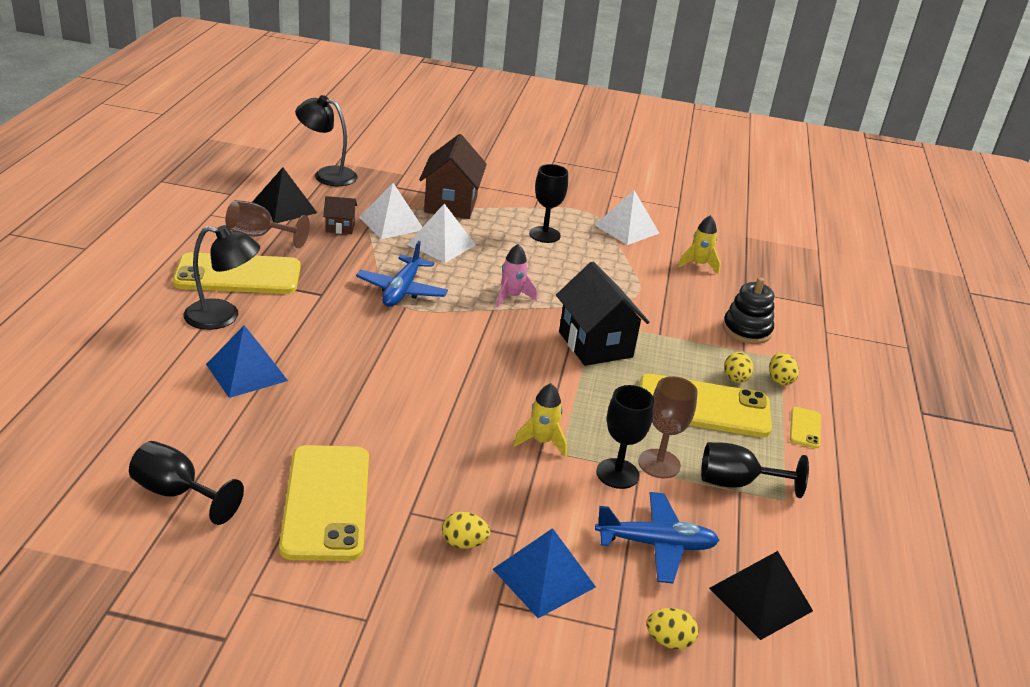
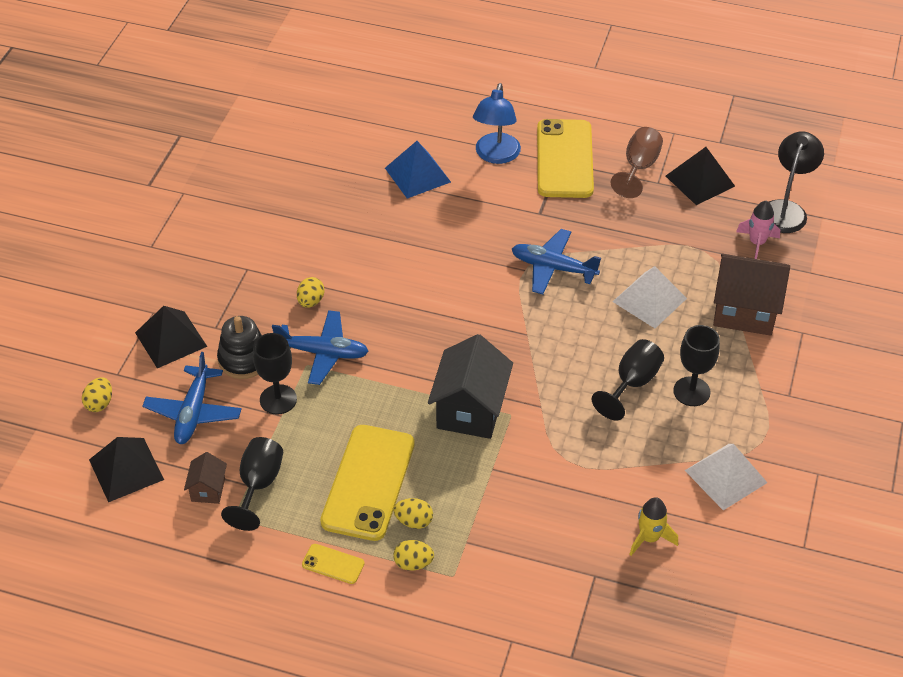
camera: 100 degrees right, 15 degrees up
(177, 493) = (279, 152): black goblet -> black goblet (632, 383)
(223, 317) = (496, 155): black lamp -> blue lamp
(326, 502) = (262, 224): yellow phone -> none
(340, 227) = (669, 222): brown house -> brown house (208, 489)
(391, 223) = (687, 261): white pyramid -> none
(464, 543) = (211, 297): yellow egg -> yellow egg (311, 301)
(511, 297) = (552, 351): pink rocket -> pink rocket (757, 243)
(542, 441) = (323, 353): yellow rocket -> blue plane
(544, 578) = (170, 339): blue pyramid -> black pyramid
(595, 344) = (470, 410): black house -> black house turned 60 degrees counterclockwise
(659, 464) = (288, 431): brown goblet -> none
(746, 330) = (507, 555): black stacking toy -> black stacking toy (244, 359)

